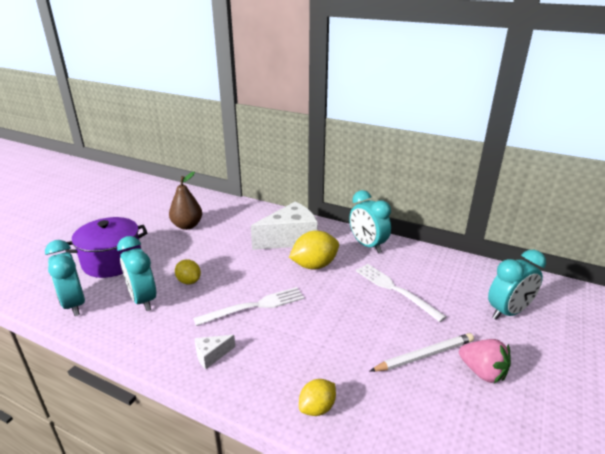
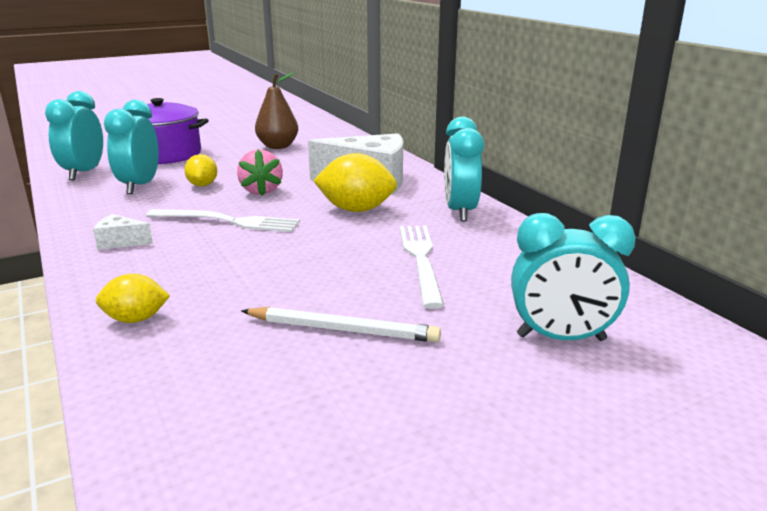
camera: 35 degrees right, 5 degrees down
(482, 372) = (394, 378): pink strawberry -> pink strawberry (261, 191)

